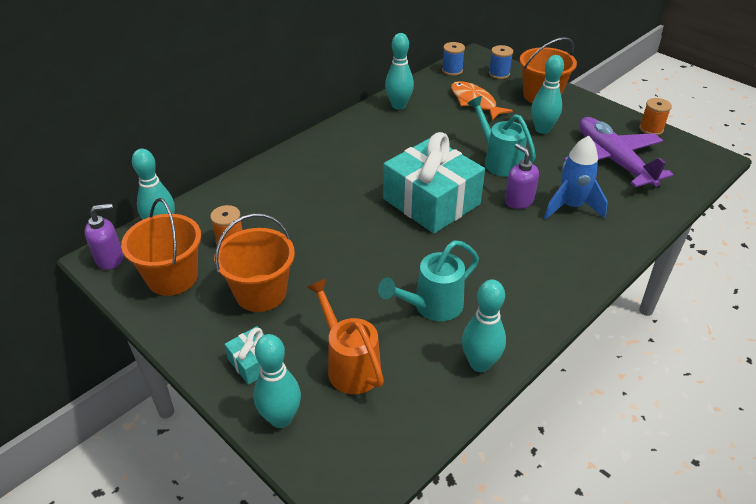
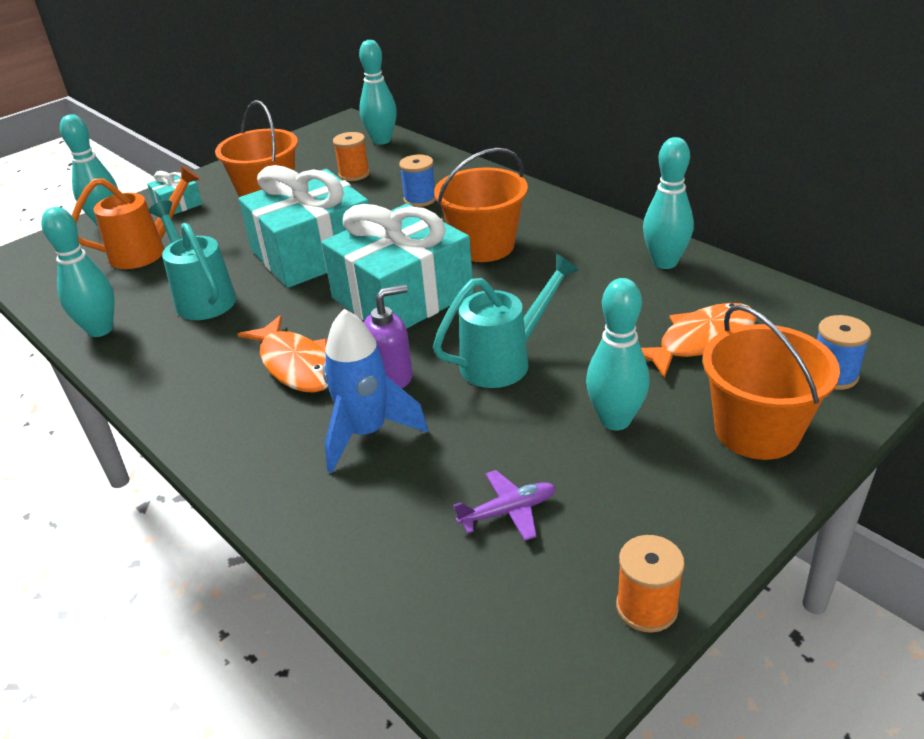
camera: 95 degrees right, 5 degrees down
(110, 259) = (343, 126): purple soap dispenser -> none
(172, 277) = (307, 155): orange bucket -> orange bucket (484, 246)
(368, 251) = (313, 253): none -> turquoise gift
(452, 70) = (819, 316): blue spool -> blue spool (420, 199)
(513, 242) = (295, 364): none -> orange fish
(613, 160) = (508, 511): purple plane -> purple plane, size x0.42

